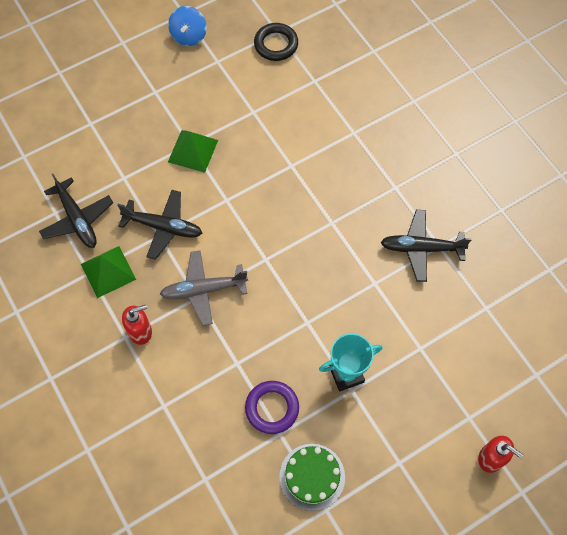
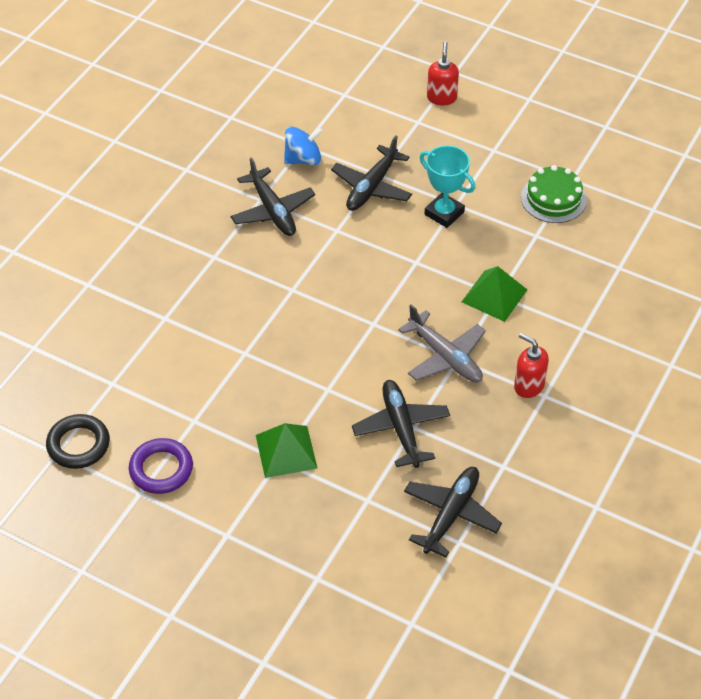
camera: 120 degrees left, 15 degrees down
(108, 271) = (488, 449): green pyramid -> green pyramid (494, 295)
(189, 36) = (117, 544): blue spinning top -> blue spinning top (303, 159)
(272, 408) = (518, 250): purple ring -> purple ring (161, 469)
(408, 335) = (372, 187): none -> black plane

